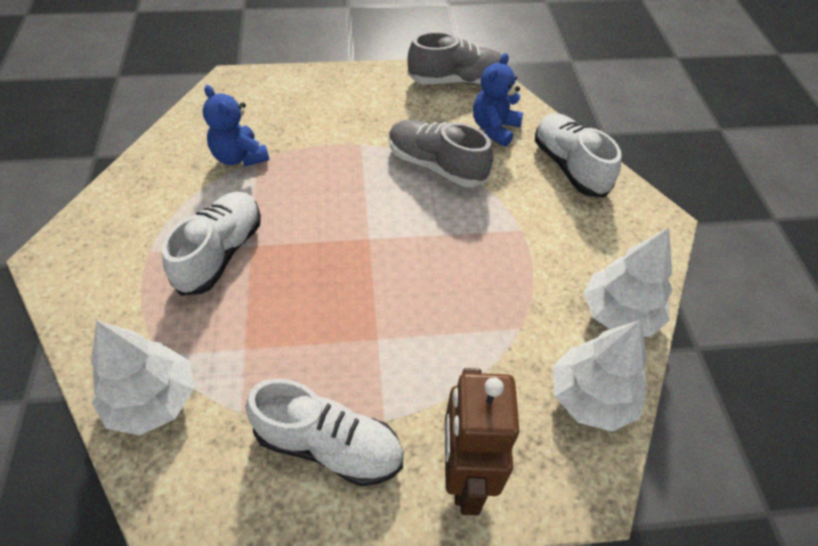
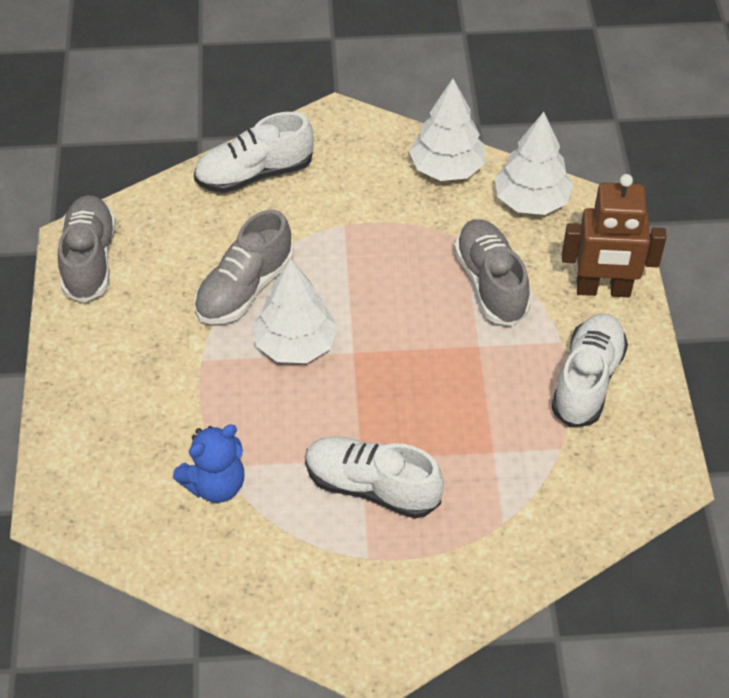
camera: 85 degrees left, 0 degrees up
(152, 400) = (553, 521): white tree -> white tree (296, 344)
(462, 352) = (490, 283): none -> grey shoe
(494, 129) = (186, 231): blue teddy bear -> none

